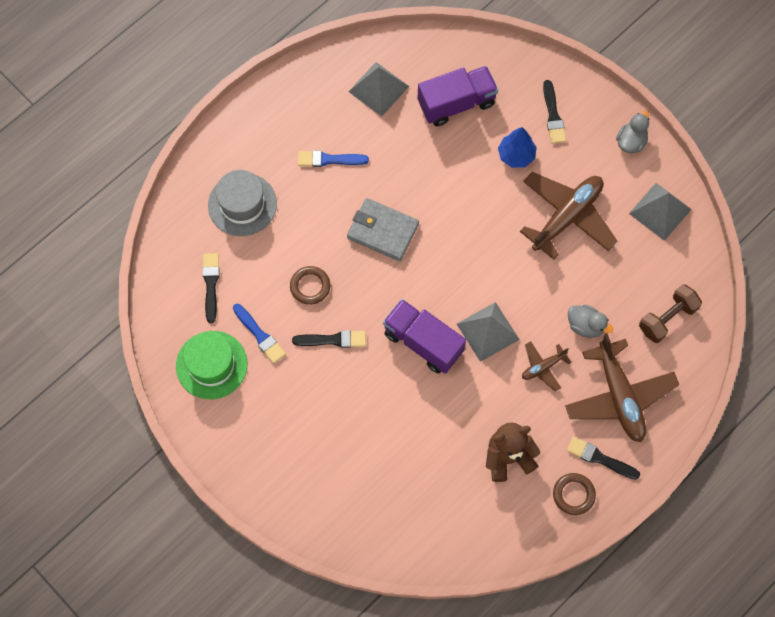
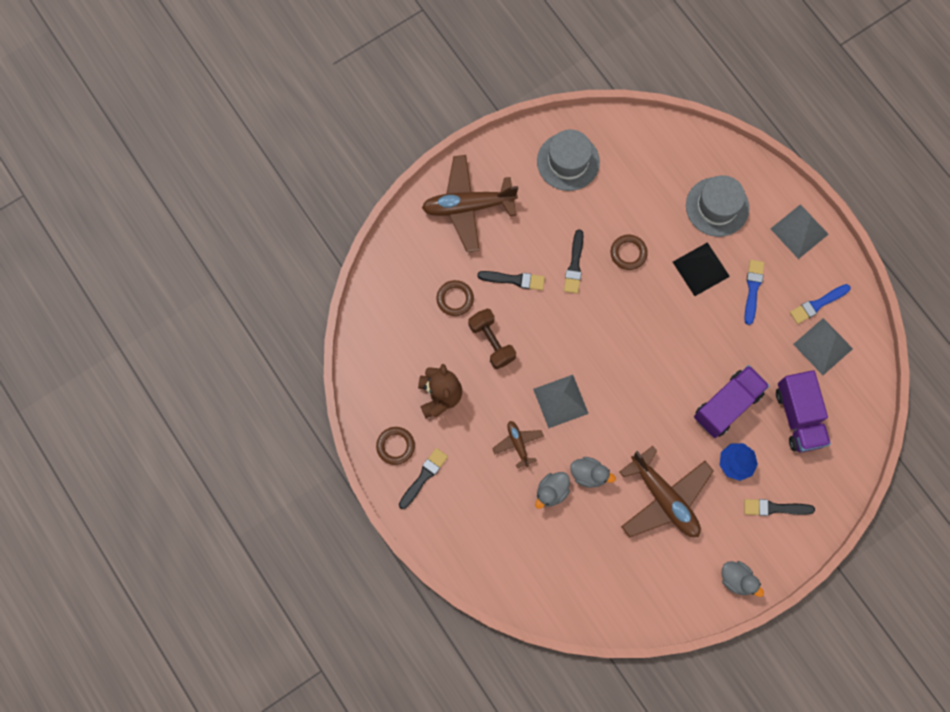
camera: 100 degrees right, 5 degrees up
(211, 284) = (643, 170): black brush -> black brush (514, 280)
(211, 365) = (568, 161): green hat -> grey hat
(259, 335) = (589, 204): blue brush -> blue brush (817, 304)
(315, 212) = (701, 269): none -> black pyramid
(383, 231) = (673, 325): grey wallet -> none
(395, 461) = (455, 299): none -> brown ring
(423, 342) = (559, 342): purple truck -> purple truck (727, 405)
(559, 292) = (589, 474): none -> grey duck
(619, 396) = (478, 508): brown plane -> brown plane (468, 206)
(660, 211) = (658, 591): grey pyramid -> grey pyramid (799, 231)
(667, 318) = (546, 571): brown dumbbell -> brown dumbbell (492, 342)

